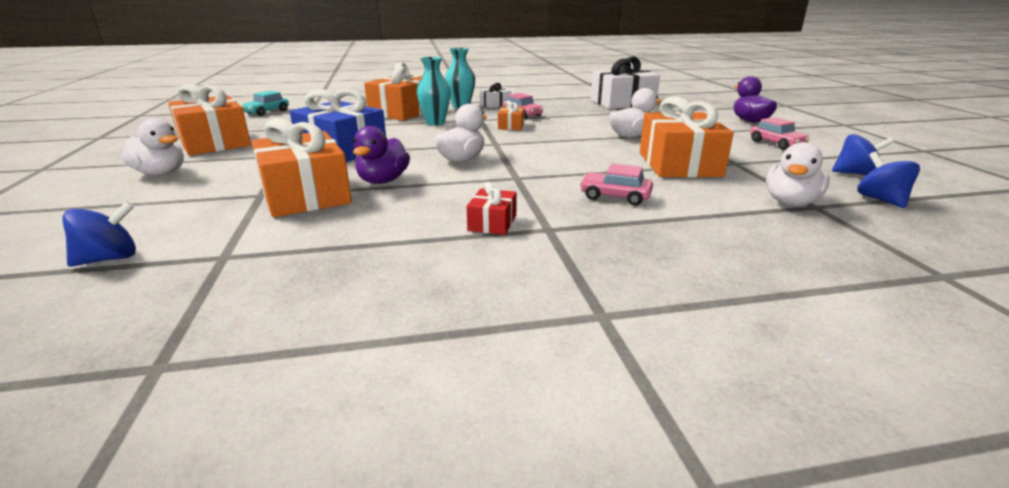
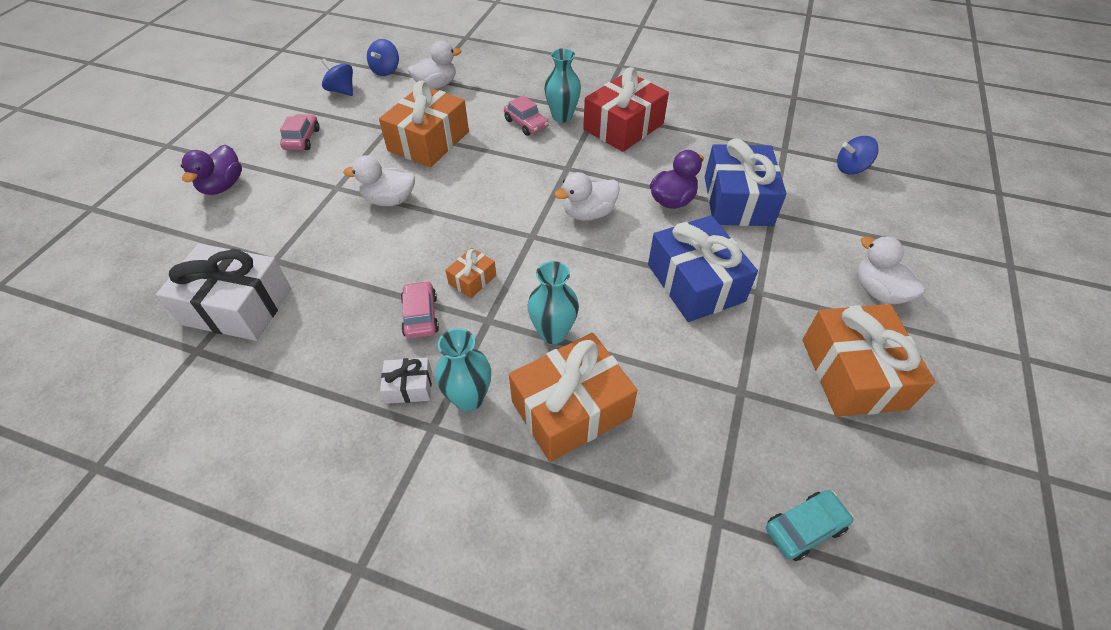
camera: 150 degrees left, 25 degrees up
(305, 195) = (737, 200): orange gift -> blue gift
(492, 223) = (623, 127): red gift -> red gift, size x2.13
(585, 213) = (562, 116): none -> turquoise vase

